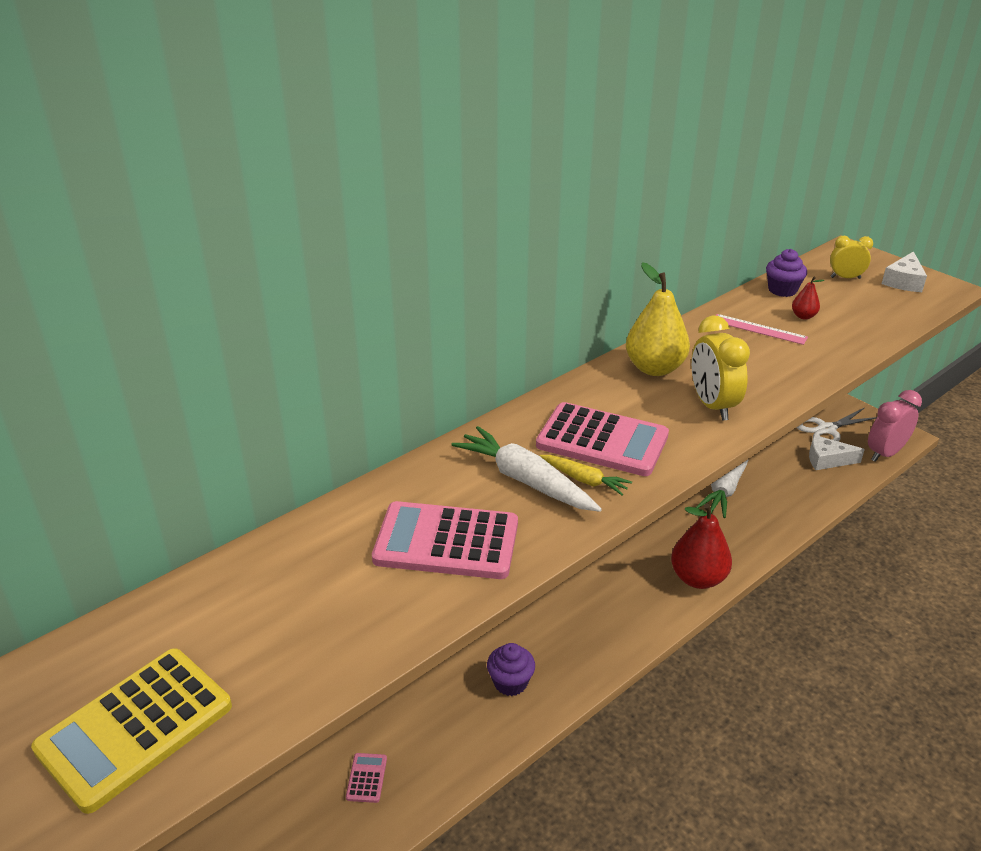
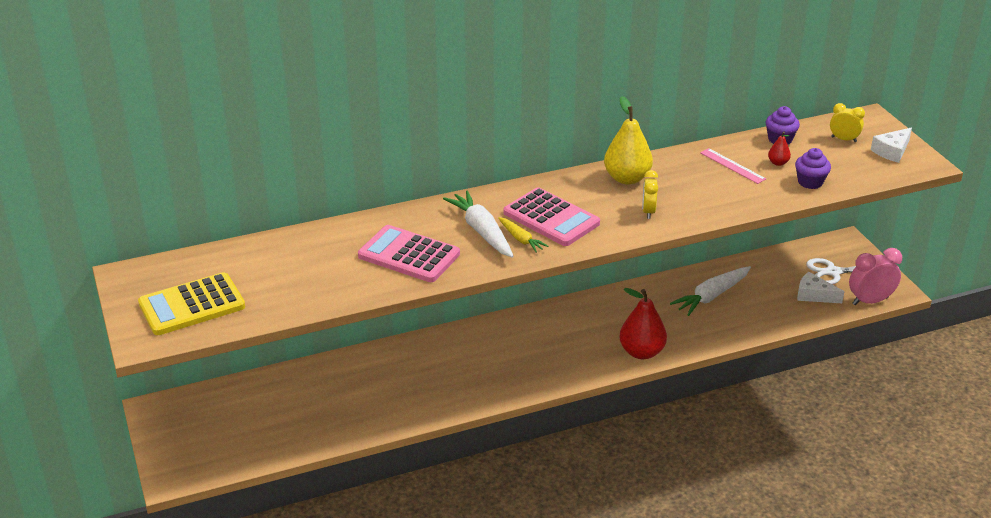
camera: 20 degrees right, 0 degrees up
(366, 778) = (341, 410): pink calculator -> none
(510, 682) = (463, 382): purple cupcake -> purple cupcake (810, 182)
(712, 405) = (648, 212): yellow clock -> yellow clock, size x0.62

